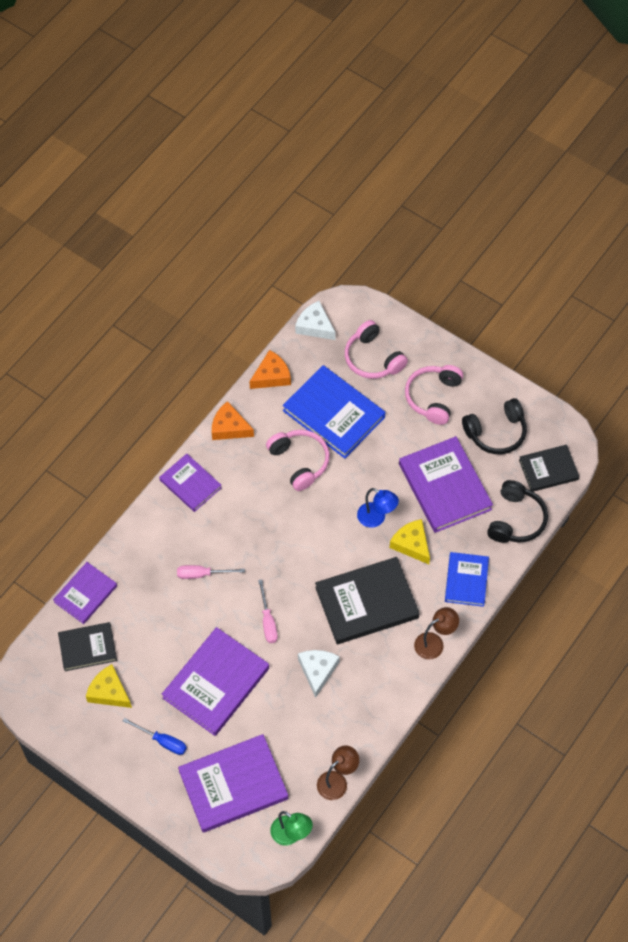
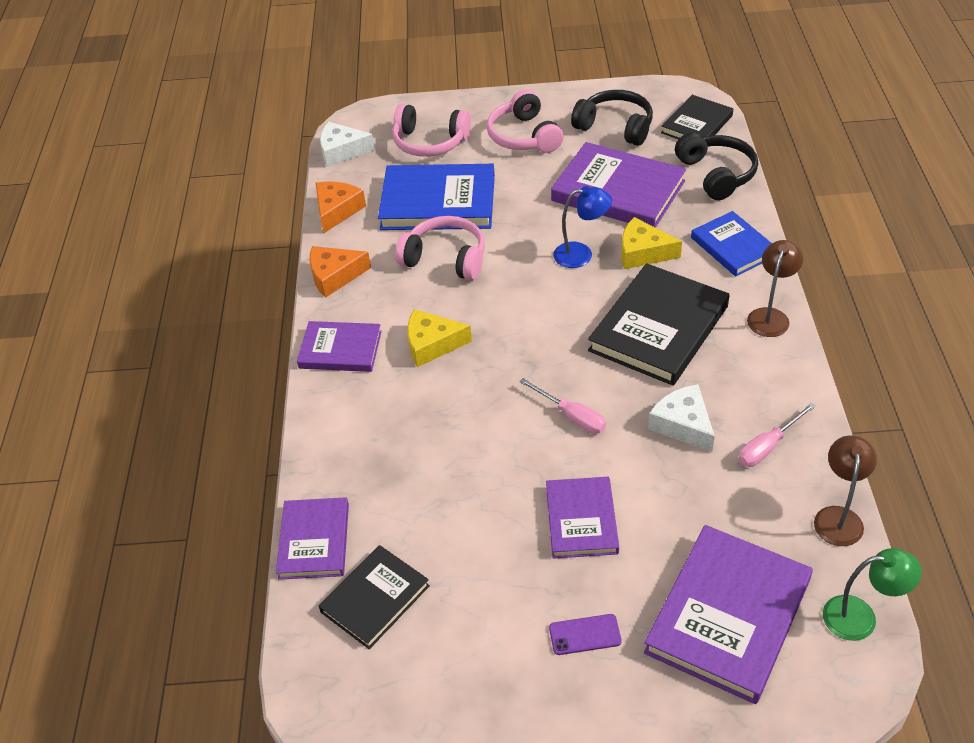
camera: 35 degrees left, 15 degrees down
(109, 692) = (455, 629): yellow cheese -> yellow cheese (432, 344)
(162, 741) = (585, 634): blue screwdriver -> purple phone
(202, 574) = (444, 423): pink screwdriver -> pink screwdriver (768, 446)
(216, 683) = (581, 520): purple book -> purple book, size x0.60
(496, 432) = (615, 127): black headphones -> black headphones turned 90 degrees counterclockwise

